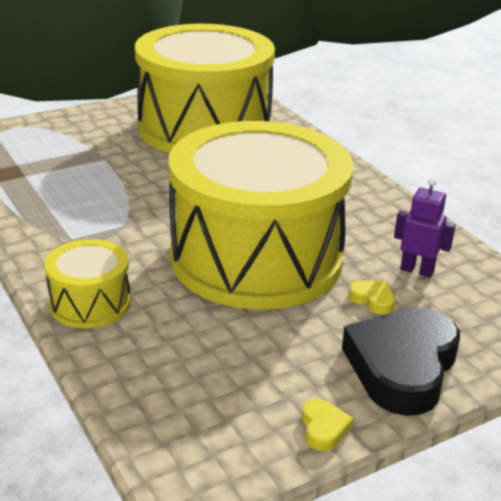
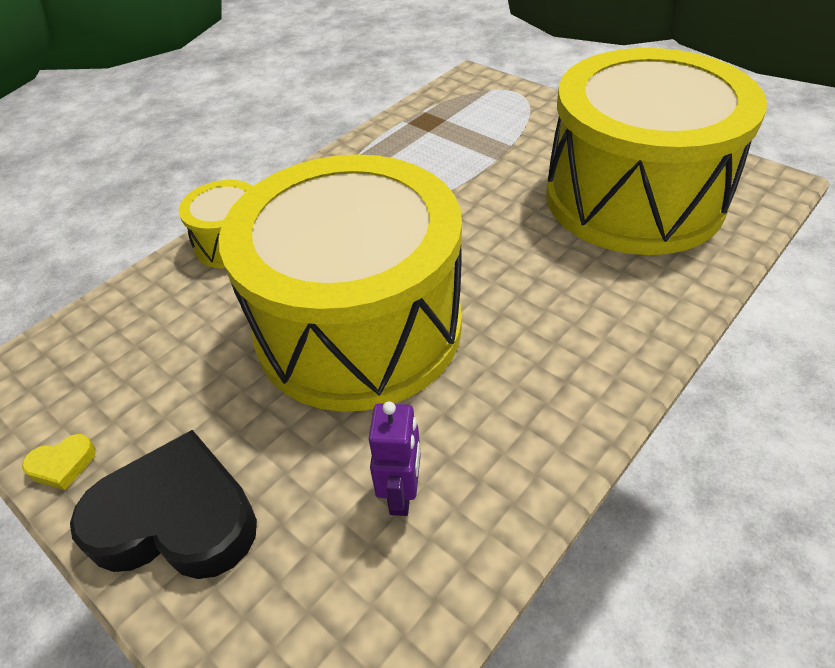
camera: 75 degrees right, 15 degrees up
(372, 300) = (310, 457): yellow heart -> none

